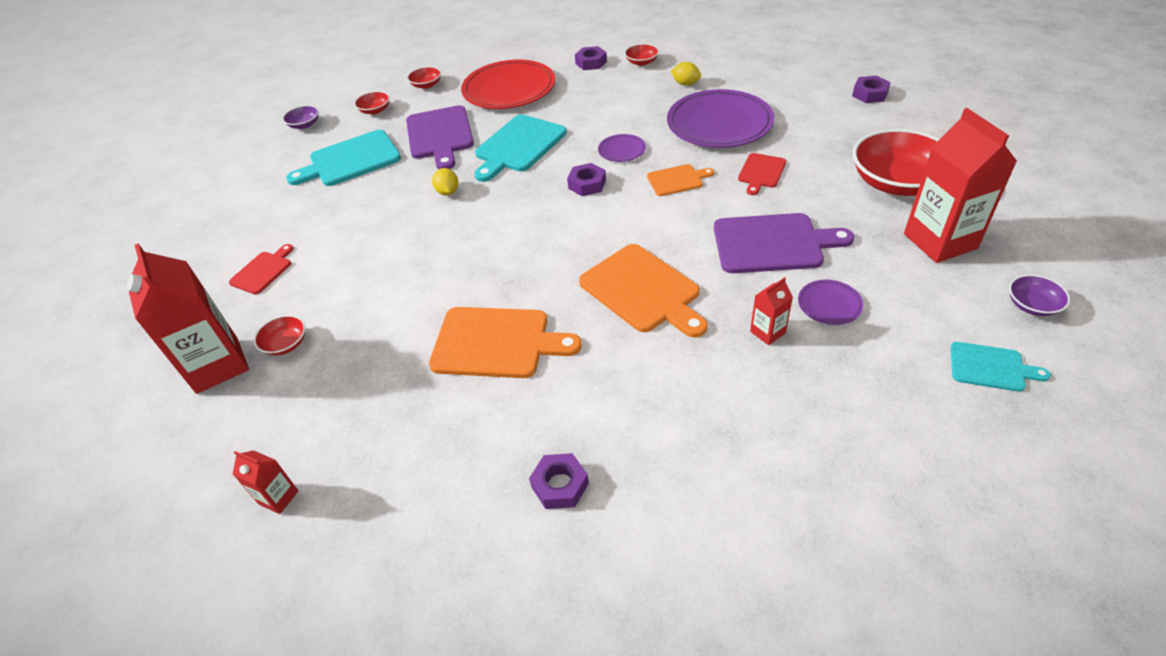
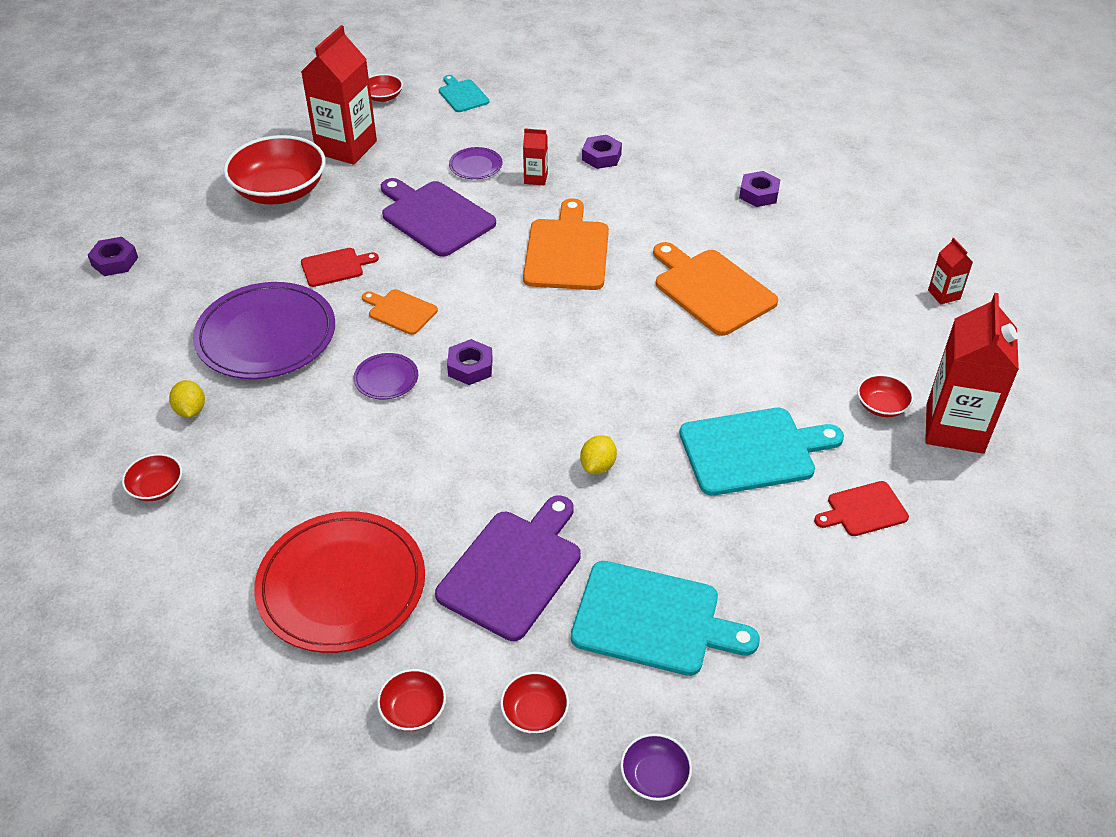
camera: 140 degrees left, 0 degrees up
(518, 146) = (460, 471): turquoise cutting board -> turquoise cutting board (753, 451)
(591, 62) = (194, 544): purple nut -> purple nut (601, 157)
(1032, 305) = (383, 97): purple bowl -> red bowl

